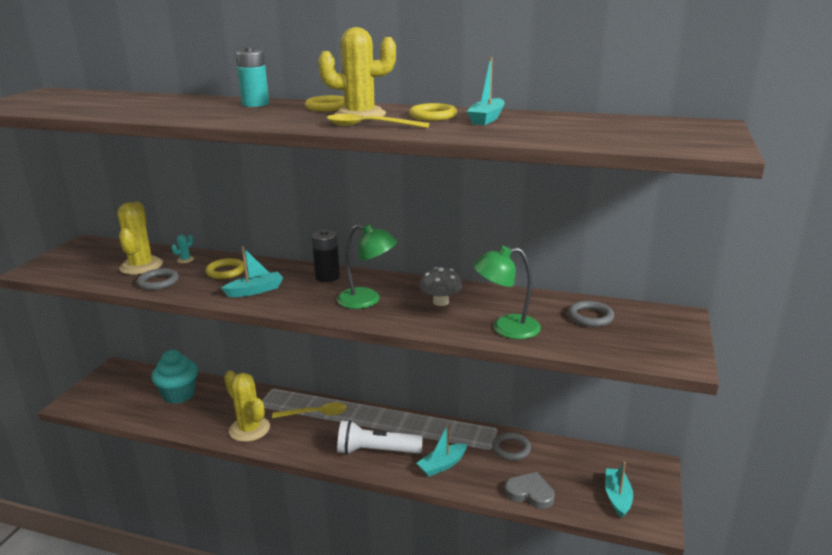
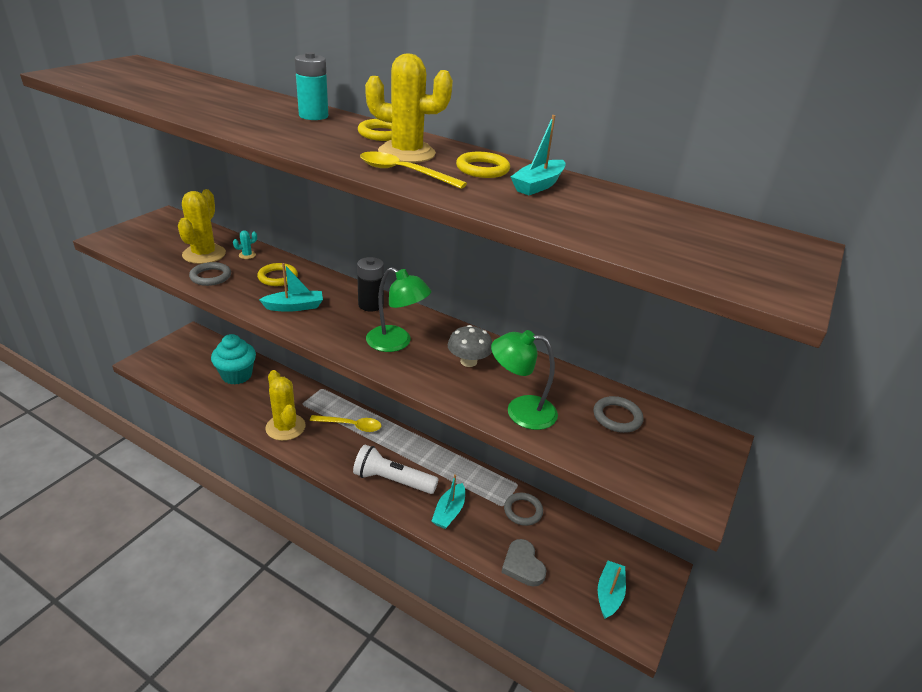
camera: 10 degrees right, 10 degrees up
(442, 465) = (449, 512): turquoise boat -> turquoise boat turned 45 degrees counterclockwise
(530, 493) = (523, 565): grey heart -> grey heart turned 150 degrees counterclockwise

